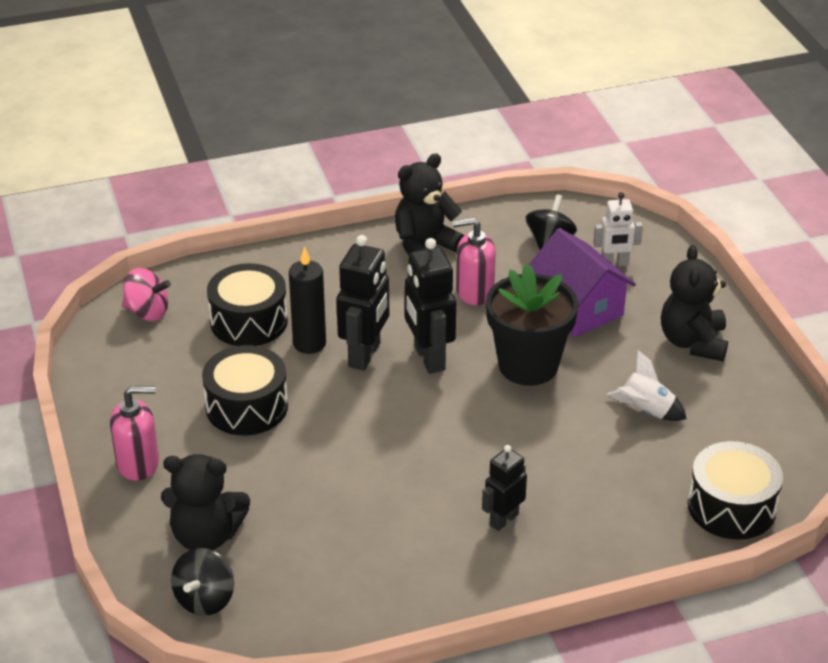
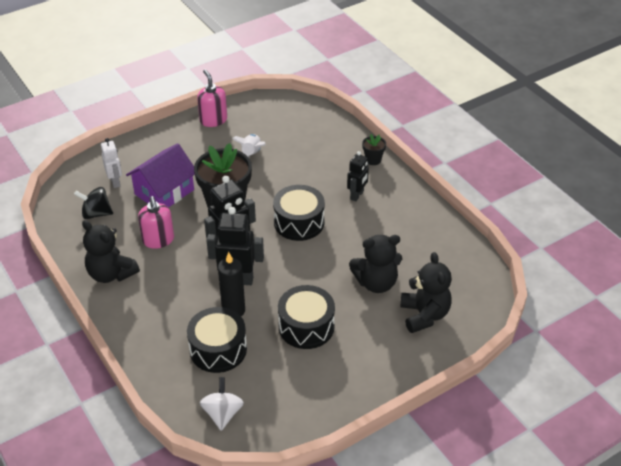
camera: 105 degrees left, 5 degrees up
(138, 463) = (379, 367): pink soap dispenser -> pink soap dispenser (213, 120)
(147, 312) = (222, 413): pink spinning top -> white spinning top
(205, 599) = (470, 302): black spinning top -> none
(503, 519) = (357, 195): black robot -> black robot turned 90 degrees counterclockwise
(593, 562) = (373, 160): none -> black flower pot
(693, 342) = (186, 143): black teddy bear -> black teddy bear (376, 283)
(731, 507) = (314, 119): black drum -> black drum (299, 222)

